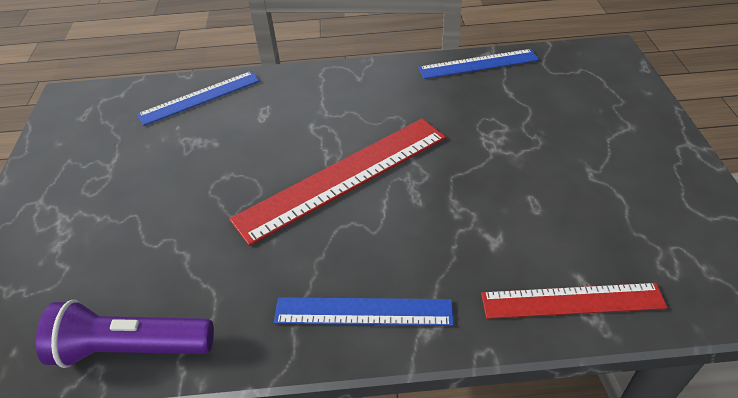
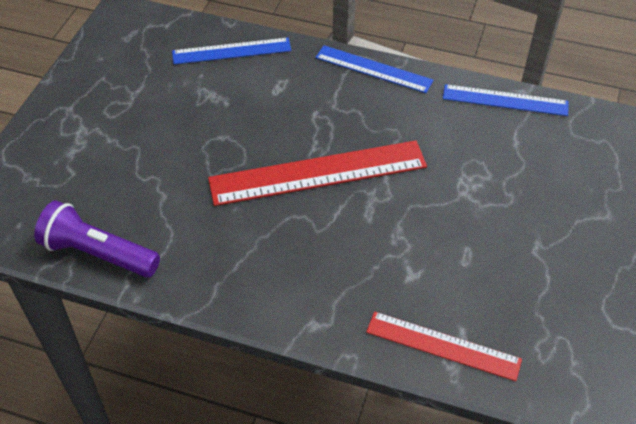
camera: 20 degrees right, 5 degrees up
(363, 311) = (275, 291): blue ruler -> blue ruler (373, 69)

